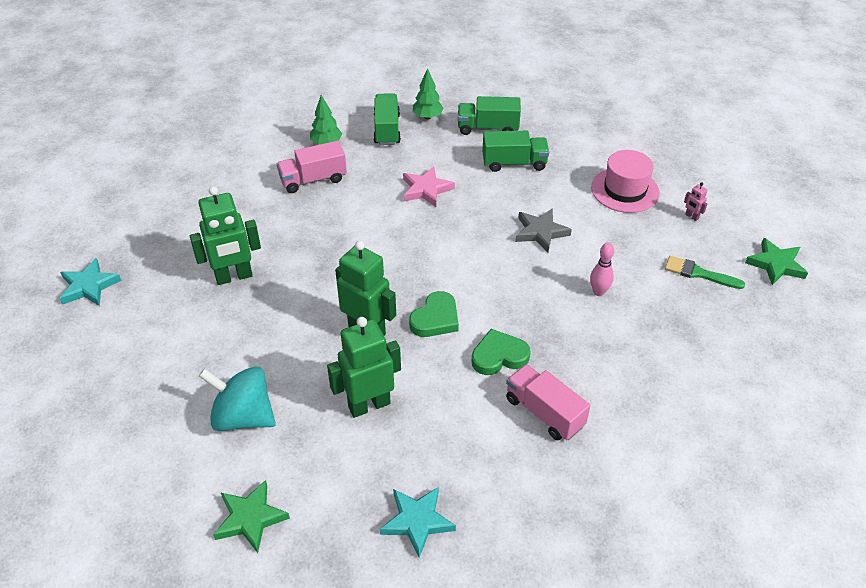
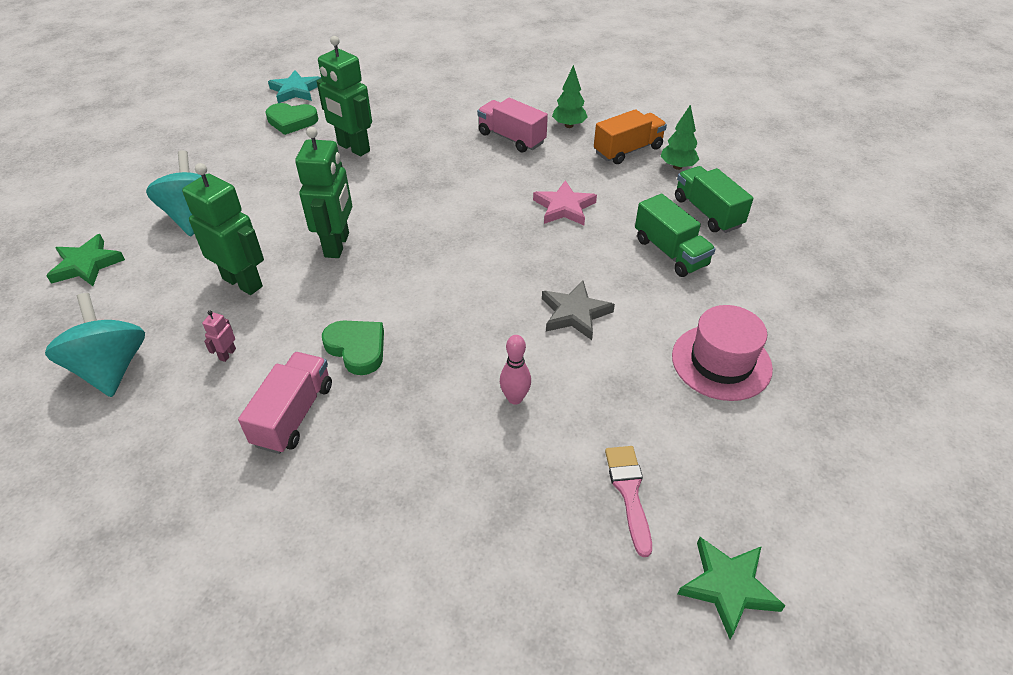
camera: 60 degrees right, 0 degrees up
(387, 129) = (628, 150): green truck -> orange truck
(417, 521) = (111, 368): turquoise star -> turquoise spinning top
(435, 319) = (381, 283): green heart -> green heart (291, 121)
(691, 216) = (737, 448): pink robot -> pink robot (227, 354)
(699, 273) = (629, 492): green brush -> pink brush

